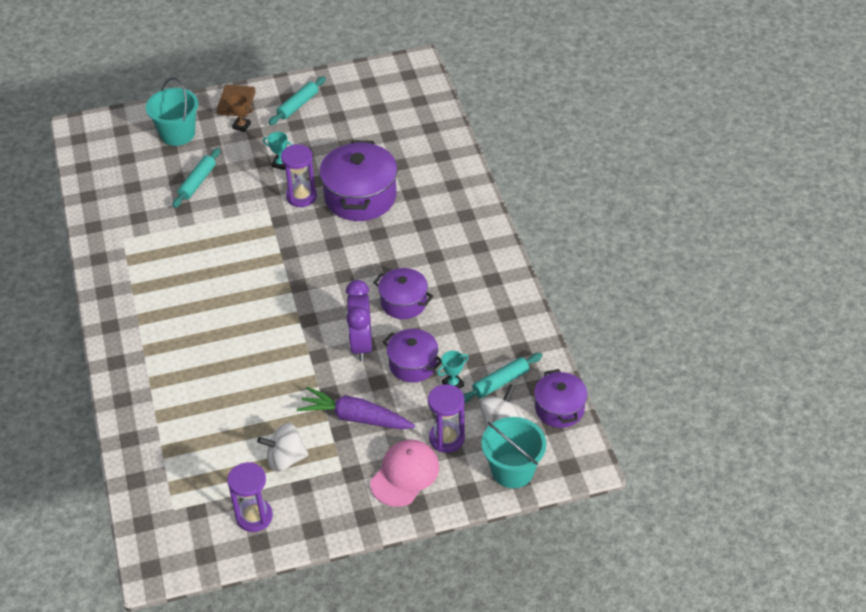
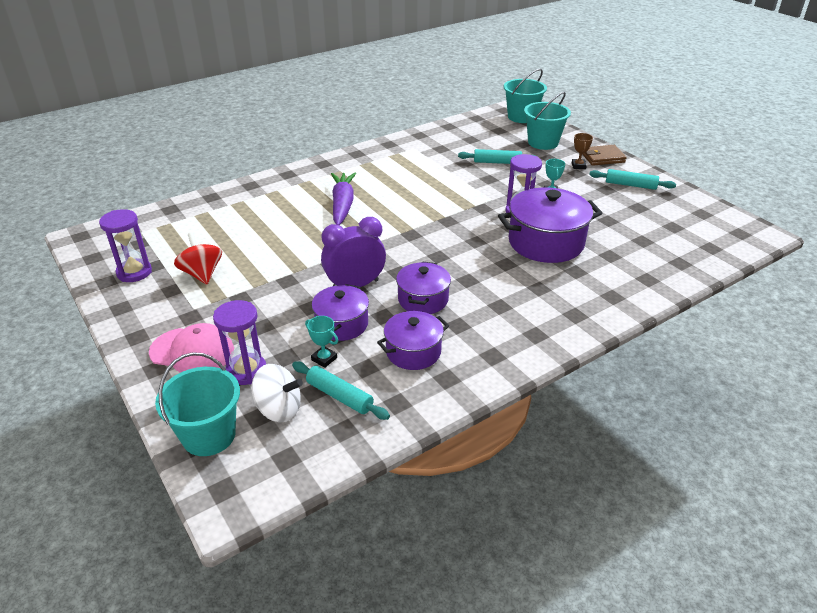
camera: 70 degrees right, 10 degrees down
(107, 129) = (521, 117): none -> turquoise bucket
(285, 459) = (202, 274): white spinning top -> red spinning top
(355, 417) = (260, 303): purple carrot -> purple carrot (342, 205)
(559, 408) = (314, 459): purple pot -> purple pot (413, 352)

